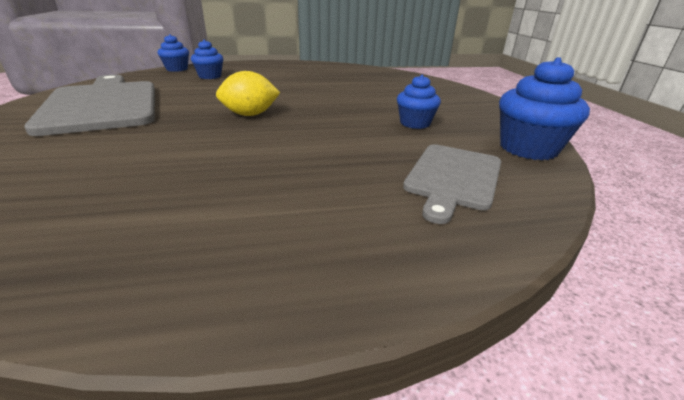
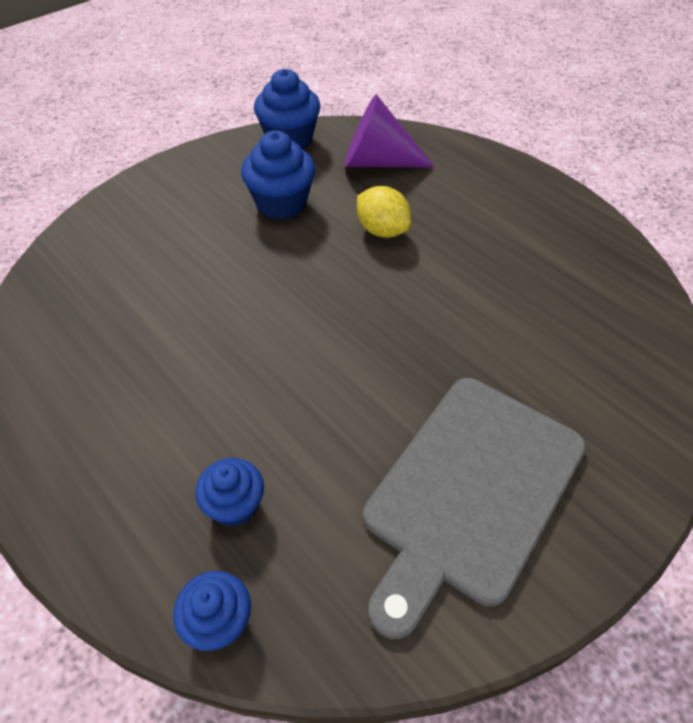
camera: 120 degrees left, 20 degrees up
(250, 114) = (364, 323): yellow lemon -> yellow lemon (382, 230)
(415, 123) = (281, 203): blue cupcake -> blue cupcake, size x1.58
(453, 177) = (377, 162): grey cutting board -> purple cone

